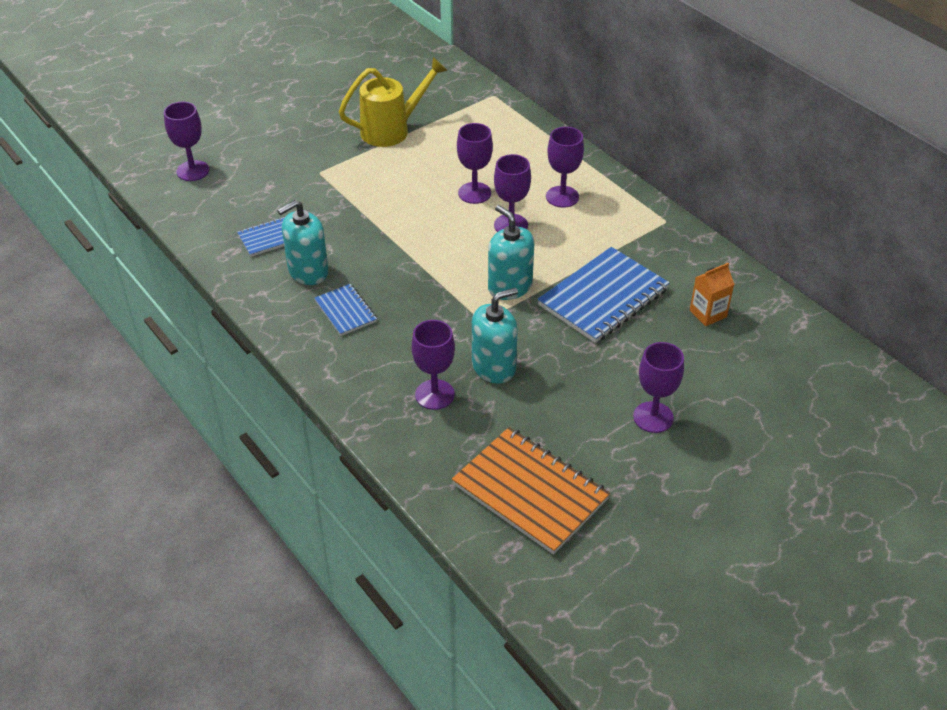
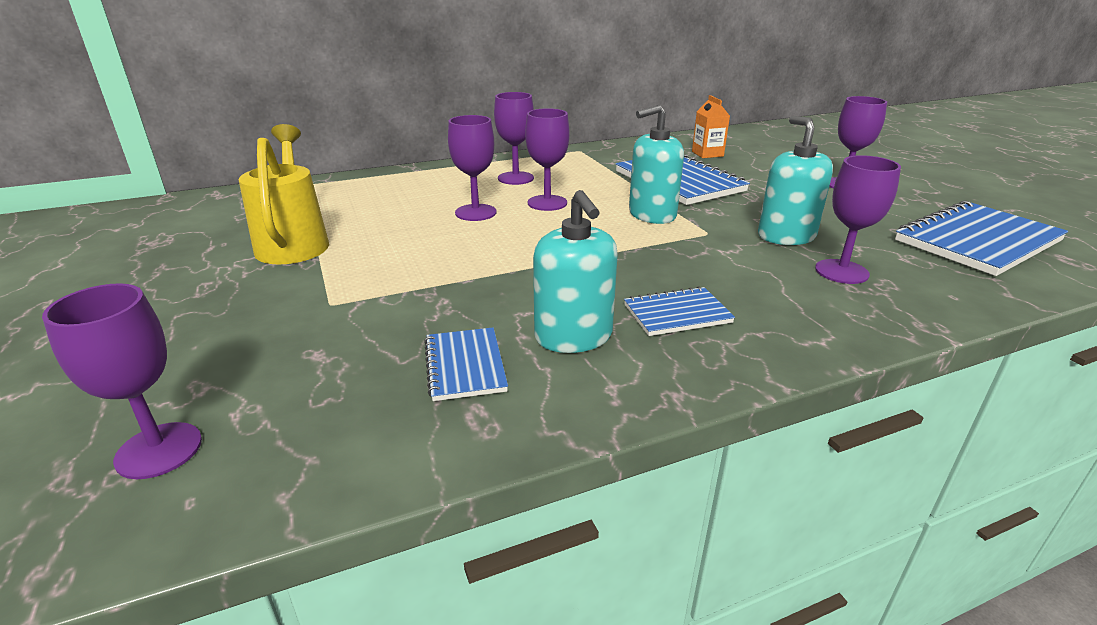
camera: 75 degrees left, 15 degrees down
(530, 492) = (977, 241): orange notebook -> blue notebook

